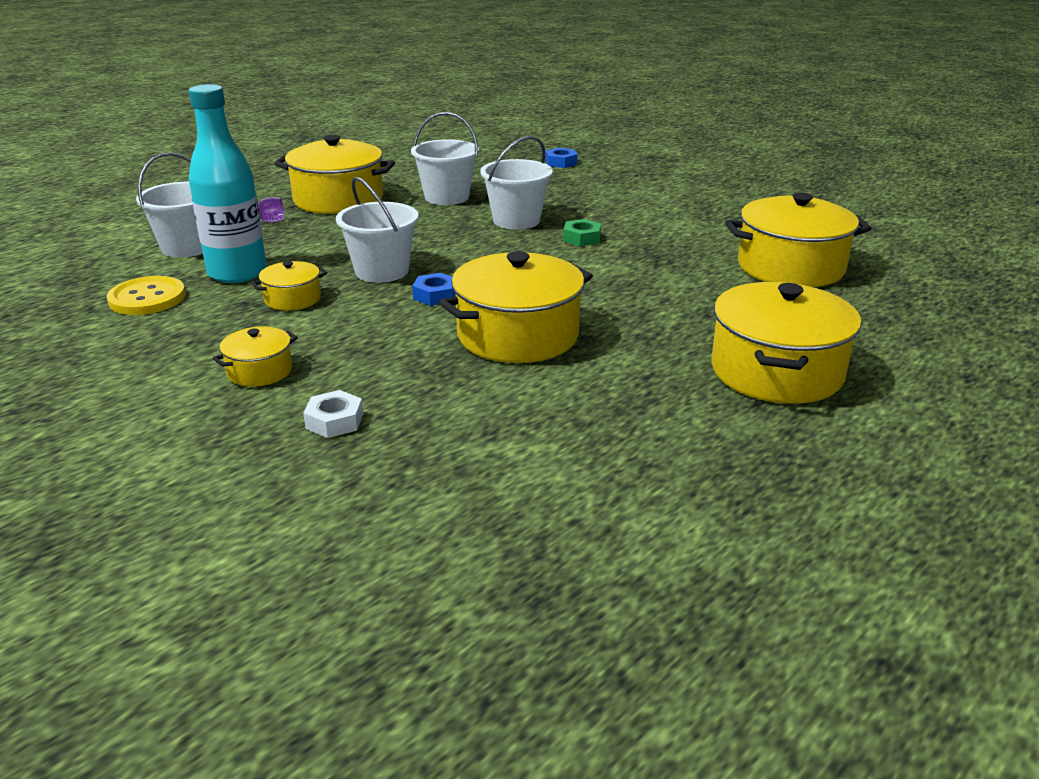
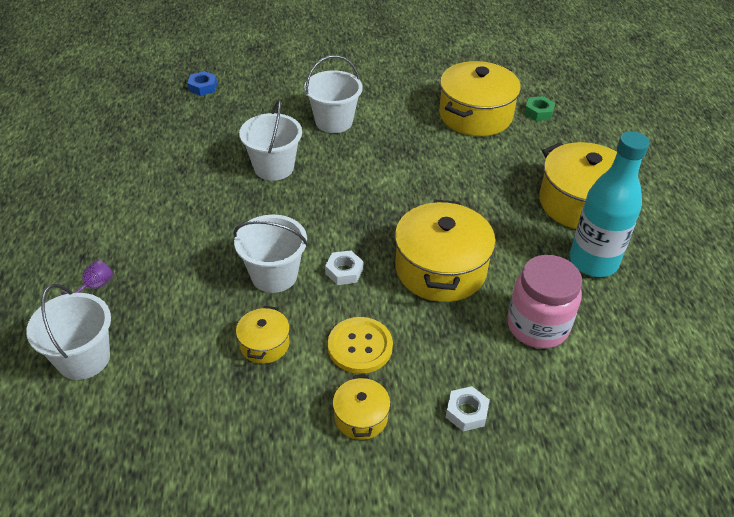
camera: 50 degrees left, 15 degrees up
(147, 298) = (159, 428): yellow button -> yellow button (360, 346)
(237, 273) = (177, 352): turquoise bottle -> turquoise bottle (593, 262)
(338, 199) = (107, 225): yellow pot -> none
(435, 295) = (344, 271): blue nut -> white nut
(446, 197) = (186, 172): white bucket -> white bucket (334, 121)
(522, 416) = (537, 326): none -> pink jar
(581, 238) = (339, 159): green nut -> green nut (538, 112)

